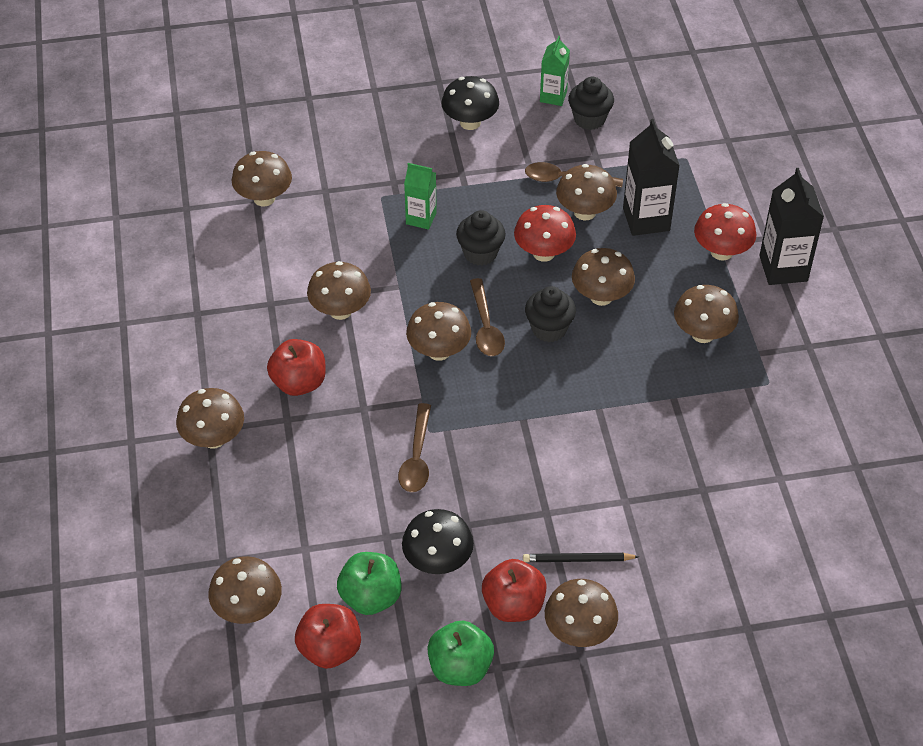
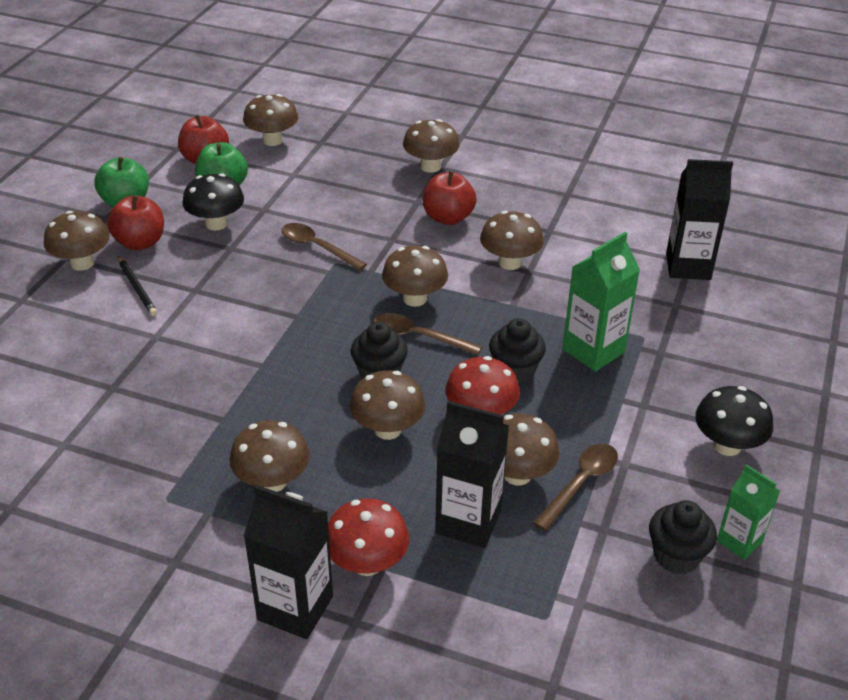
camera: 120 degrees right, 10 degrees down
(264, 198) = (688, 266): brown mushroom -> black carton
(421, 218) = (593, 351): green carton -> green carton, size x1.61
(578, 559) = (137, 288): black pencil -> black pencil turned 120 degrees clockwise

